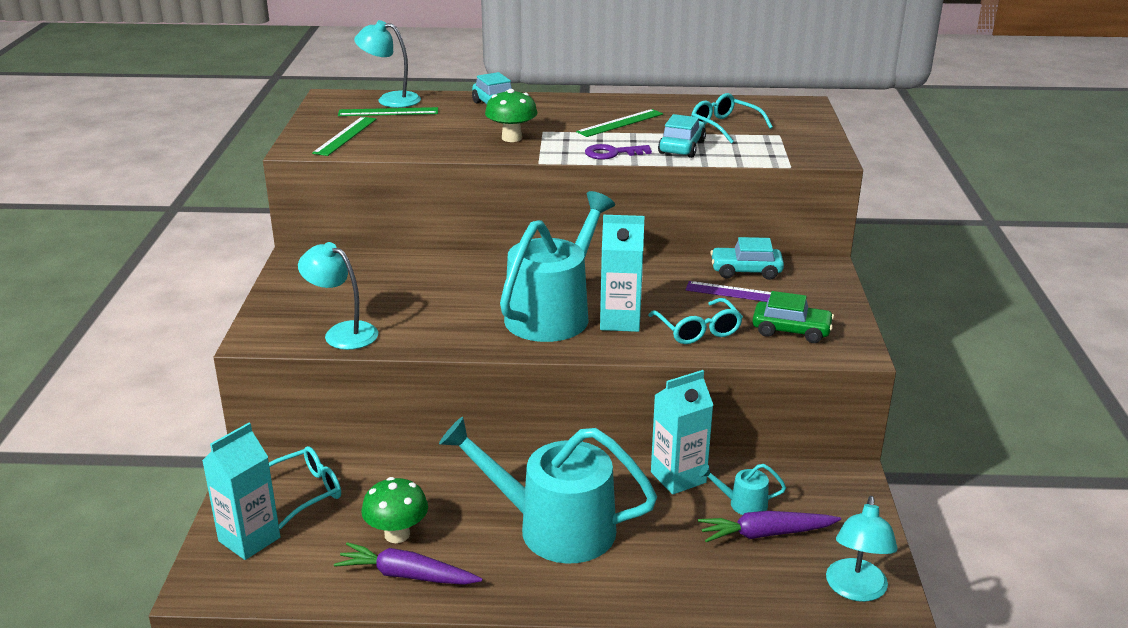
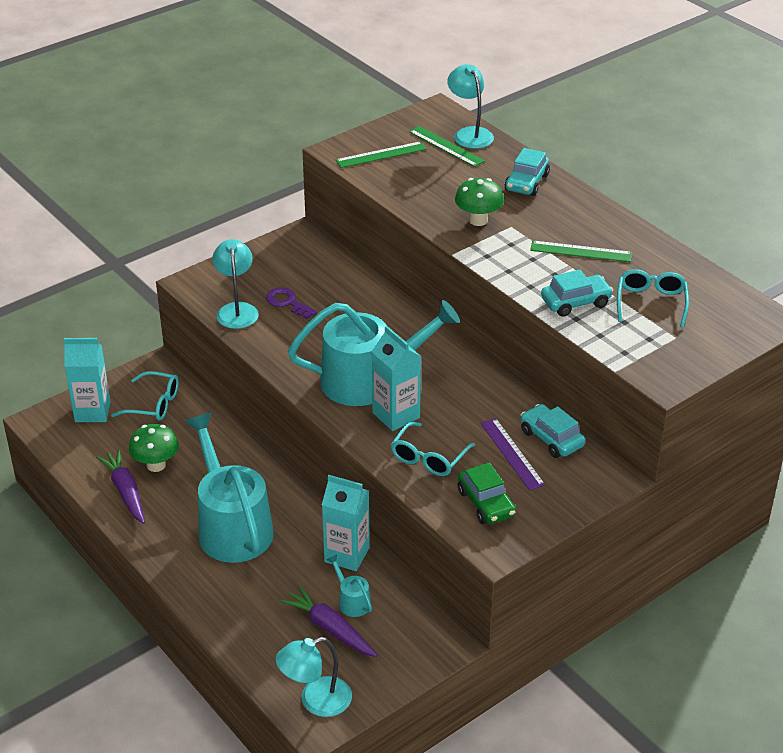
camera: 50 degrees right, 10 degrees up
(612, 153) = (516, 277): purple key -> purple key (288, 302)

